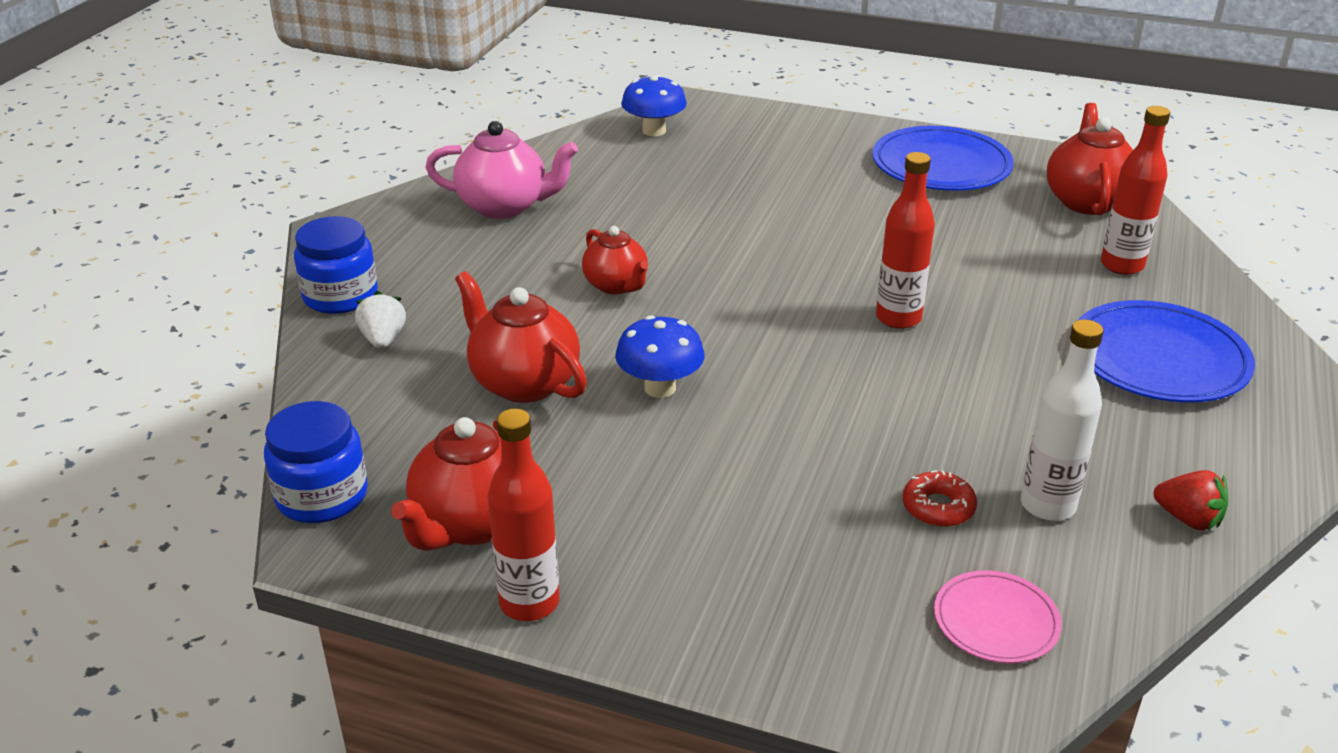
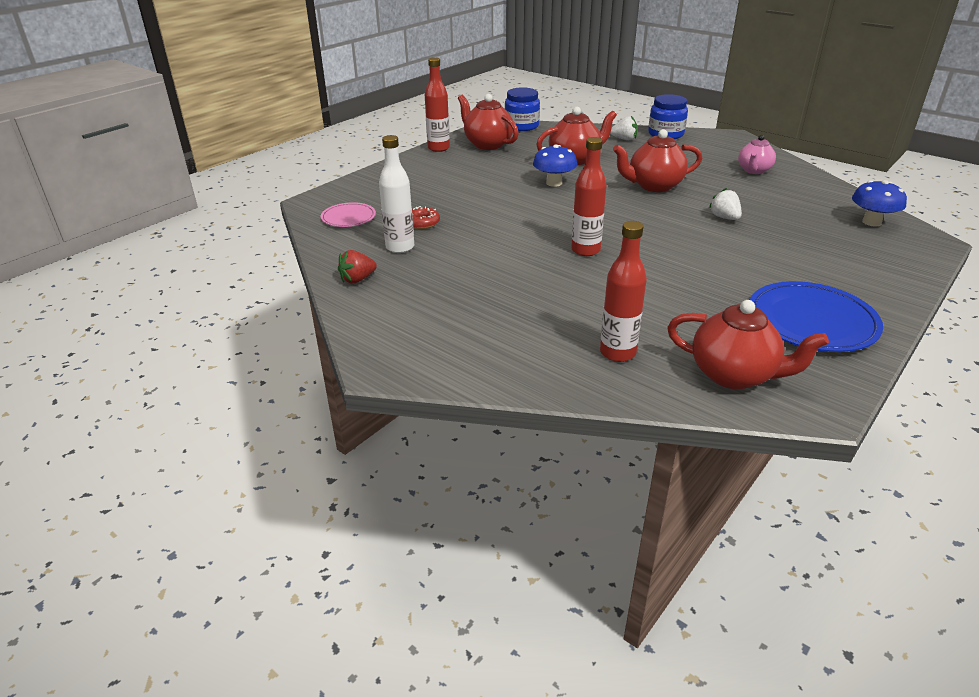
camera: 110 degrees right, 0 degrees up
(505, 206) = (754, 170): pink teapot -> pink teapot, size x0.66
(616, 285) = (654, 186): red teapot -> red teapot, size x1.52
(706, 222) = (724, 218): none -> white strawberry
(1159, 359) = (492, 323): blue plate -> none

